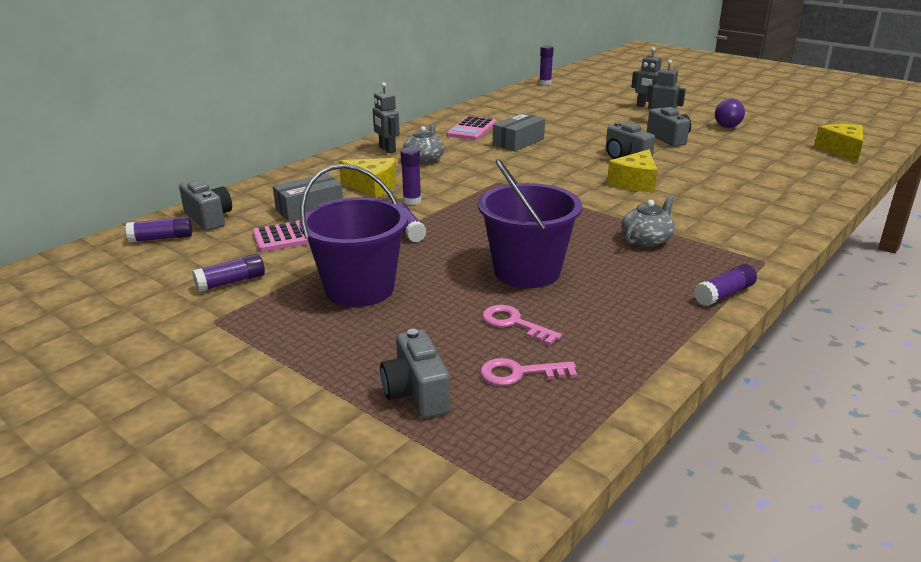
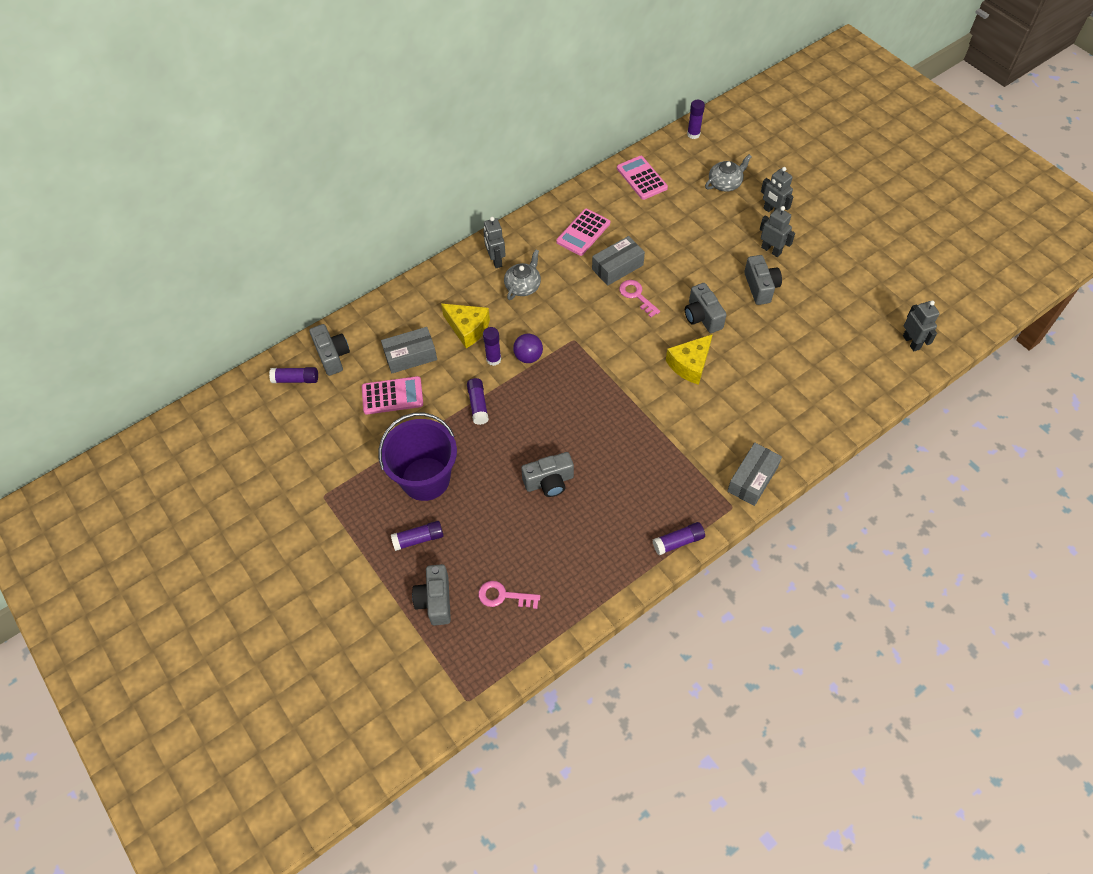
camera: 15 degrees right, 30 degrees up
(231, 282) = (339, 451): purple glue stick -> purple glue stick (418, 539)
(512, 103) = (641, 178): none -> pink calculator
(514, 323) = (518, 543): pink key -> pink key (637, 296)
(527, 271) = (549, 482): purple bucket -> grey camera
(646, 239) = (657, 457): grey teapot -> grey teapot (725, 183)
(727, 127) = (830, 272): purple ball -> purple ball (528, 357)
(769, 240) = (752, 479): none -> grey box
(841, 150) = (911, 342): yellow cheese -> grey robot

